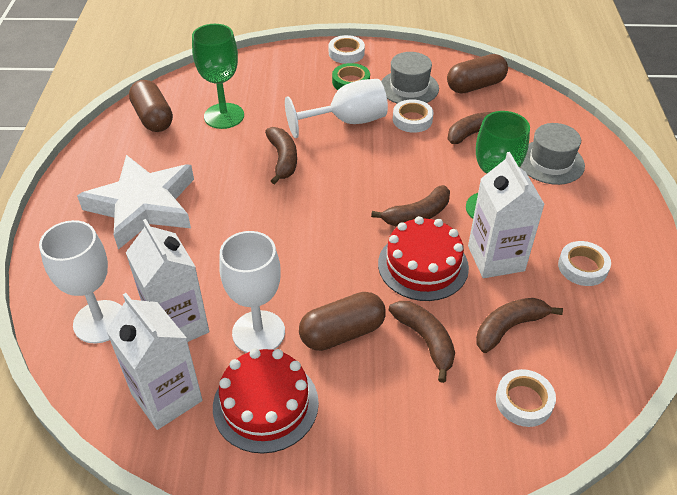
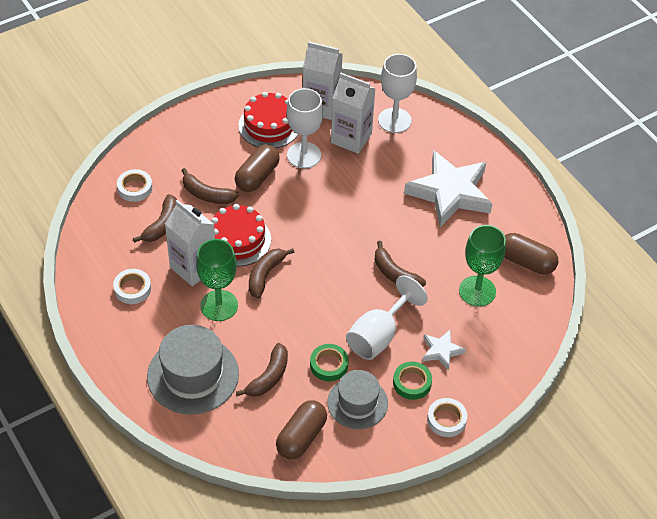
camera: 145 degrees right, 5 degrees up
(304, 91) = (441, 351): none -> white star
(412, 120) = (329, 365): white tape -> green tape
(550, 162) = (193, 375): grey hat -> grey hat, size x1.52

